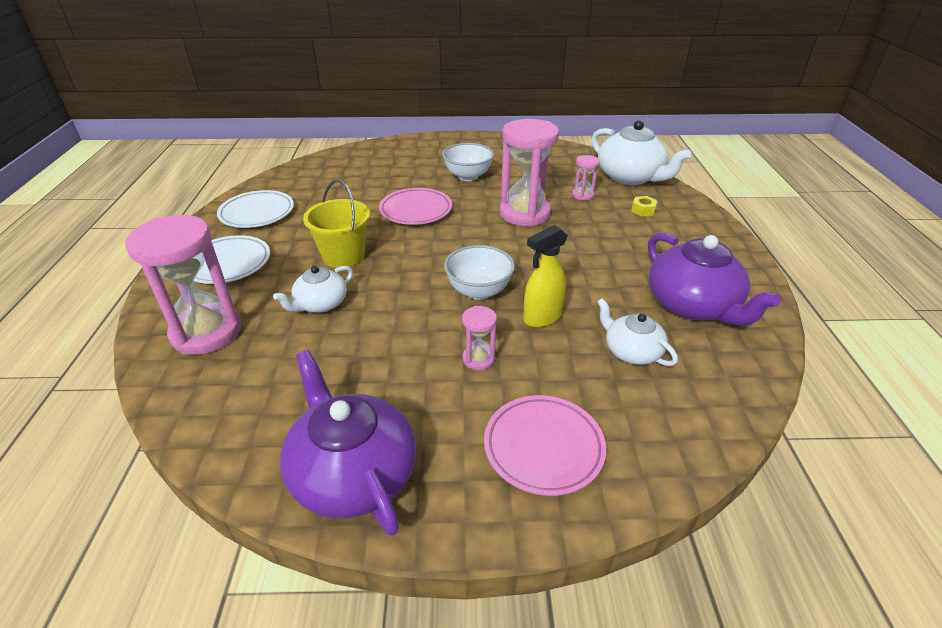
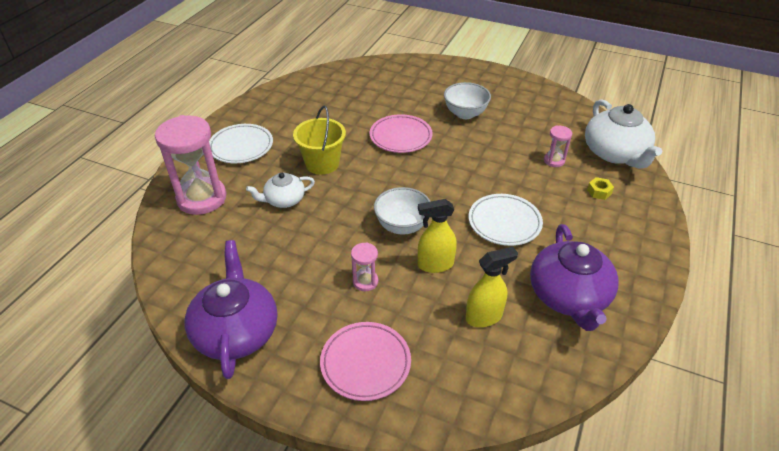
camera: 25 degrees right, 5 degrees up
(257, 213) = (282, 107): white plate -> white plate (504, 222)
(524, 213) = (488, 165): pink hourglass -> none
(631, 351) = (484, 317): white teapot -> yellow spray bottle

